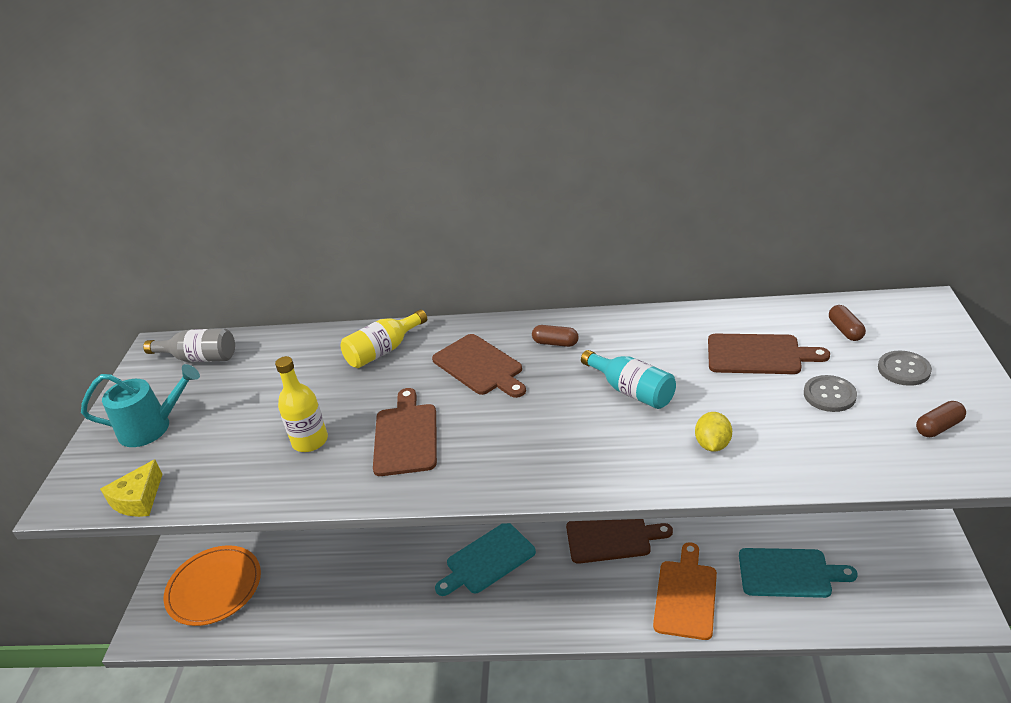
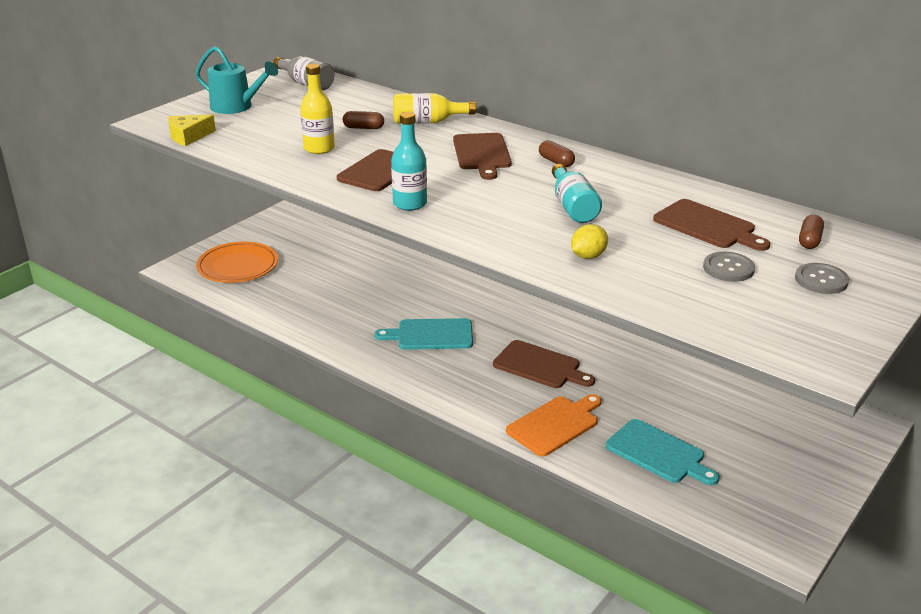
camera: 30 degrees right, 5 degrees down
(484, 468) = (410, 204): none -> turquoise bottle
(938, 427) = (791, 320): brown capsule -> brown capsule (363, 128)

